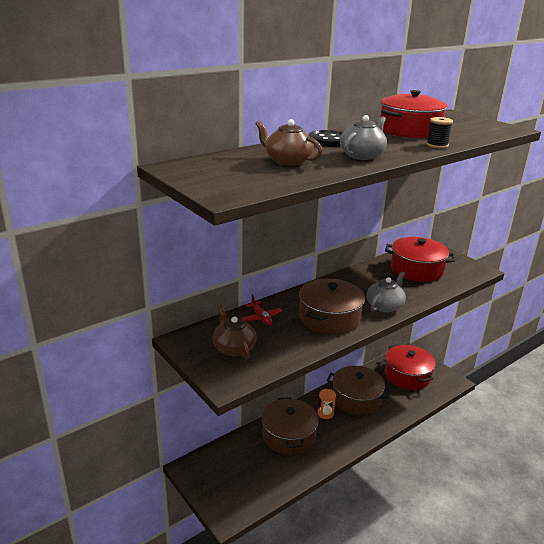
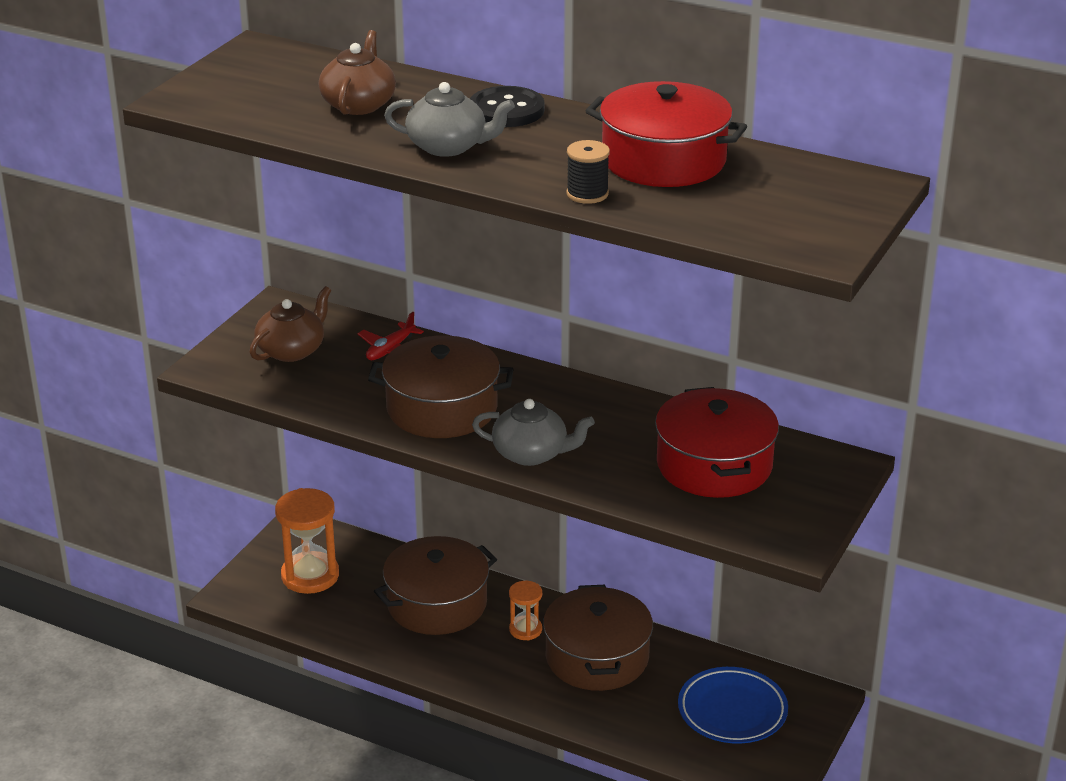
camera: 65 degrees right, 5 degrees up
(234, 476) = (310, 576): none -> orange hourglass
(407, 375) = (732, 711): red pot -> blue plate

